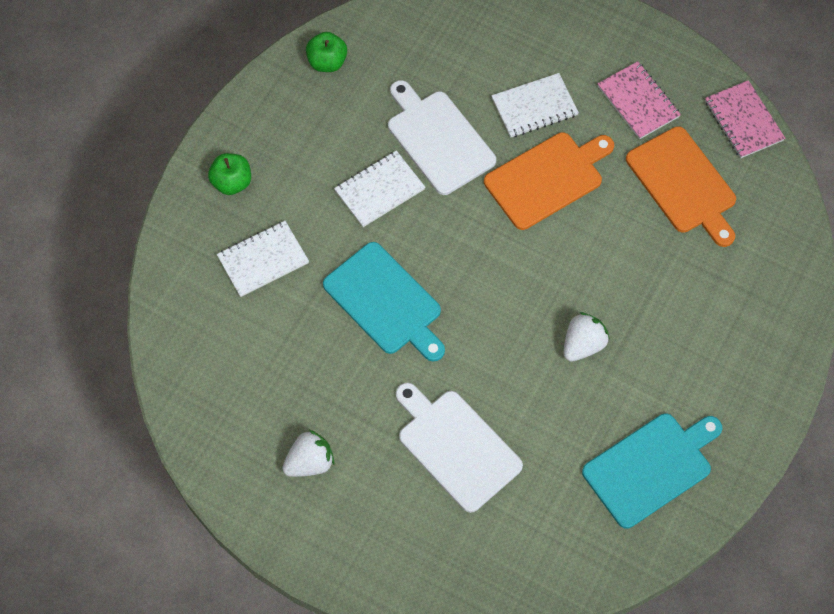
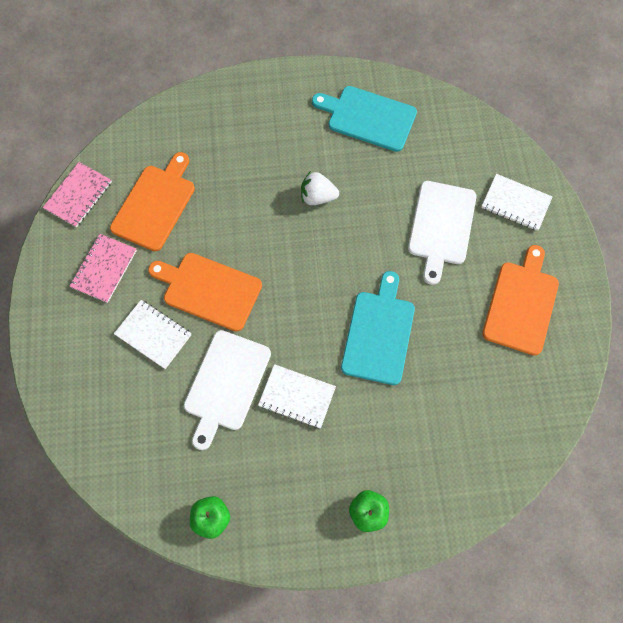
camera: 125 degrees left, 5 degrees up
(263, 260) = (411, 439): white notebook -> white notebook (515, 203)
(310, 462) = (521, 304): white strawberry -> orange cutting board

